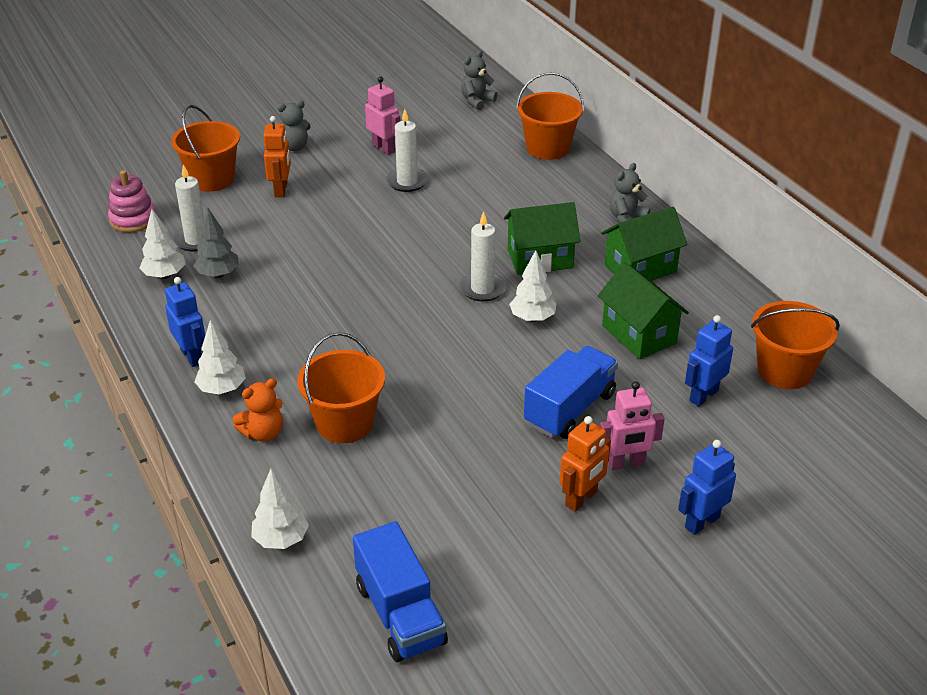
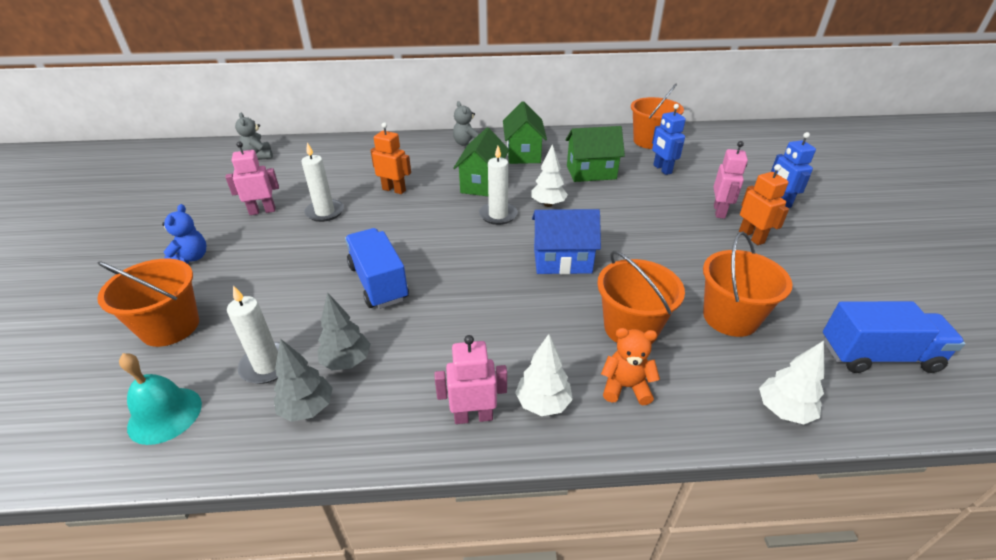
camera: 65 degrees left, 0 degrees up
(133, 219) = (165, 415): pink stacking toy -> turquoise bell
(165, 275) = (307, 408): white tree -> grey tree
(192, 356) = (473, 416): blue robot -> pink robot
(263, 433) = (625, 387): orange teddy bear -> orange teddy bear turned 75 degrees counterclockwise
(281, 190) = (251, 283): orange robot -> orange robot (394, 190)
(294, 147) = (191, 258): grey teddy bear -> blue teddy bear
(427, 354) = (562, 260): none -> blue house
(548, 148) = (356, 147): orange bucket -> orange bucket (730, 317)
(570, 409) = (656, 217): blue truck -> blue truck (378, 283)

